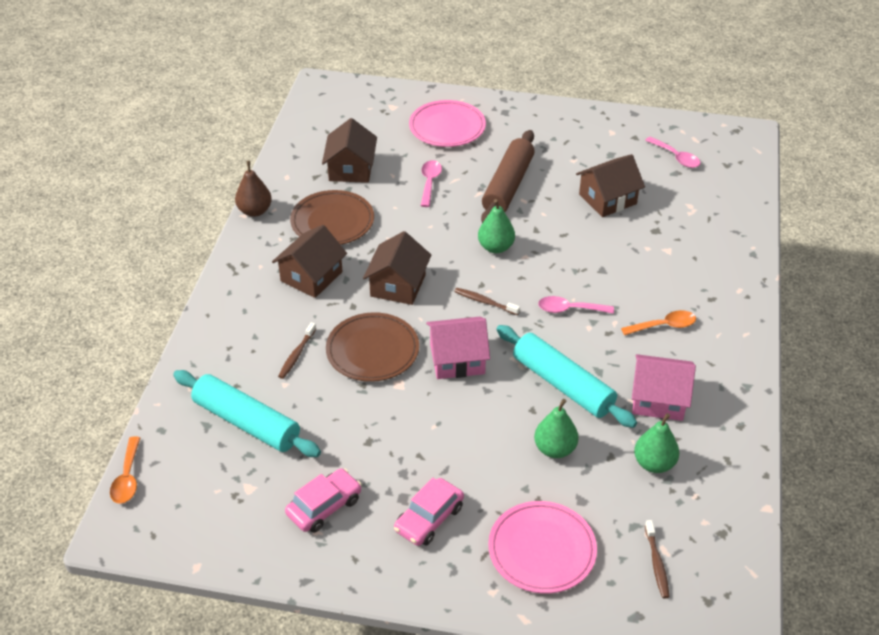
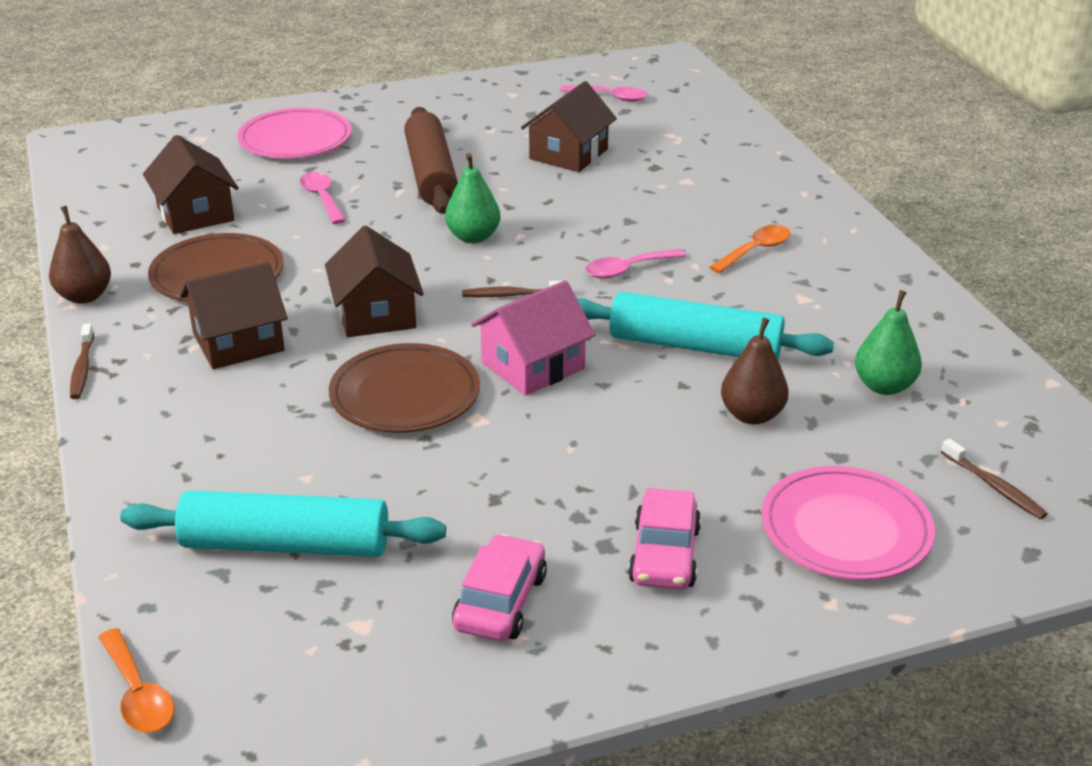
camera: 30 degrees left, 10 degrees down
(297, 354) = (294, 436): brown toothbrush -> brown toothbrush (82, 368)
(311, 276) = (238, 342): brown house -> brown house turned 60 degrees clockwise
(555, 449) = (752, 415): green pear -> brown pear
(658, 399) = (823, 321): pink house -> none

